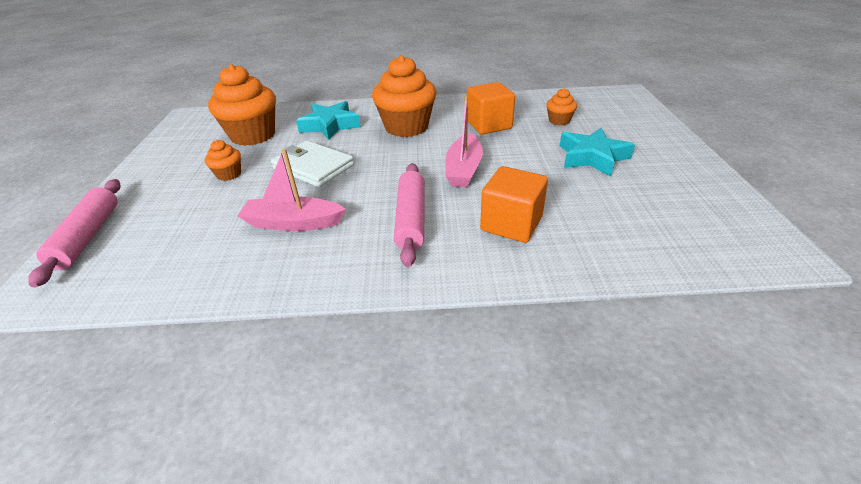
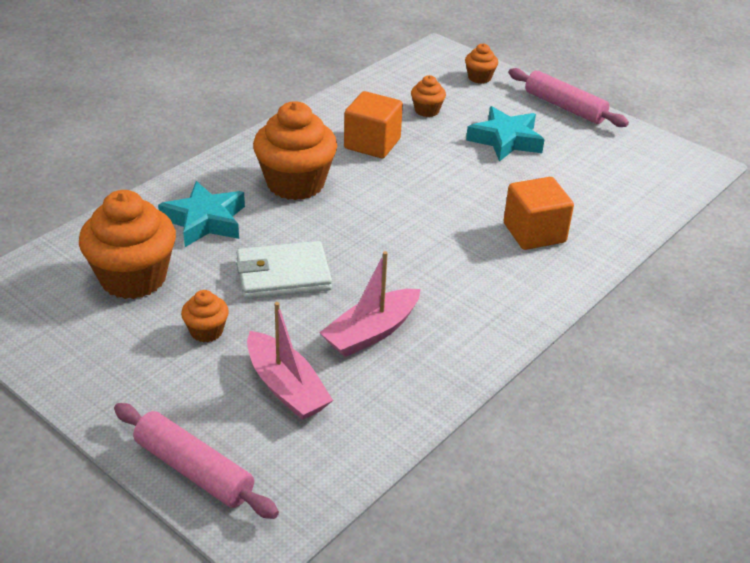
camera: 50 degrees left, 0 degrees up
(411, 219) = (459, 271): pink rolling pin -> pink rolling pin (564, 107)
(464, 169) = (426, 203): pink boat -> pink boat (286, 387)
(634, 116) = (479, 77): none -> orange cupcake

